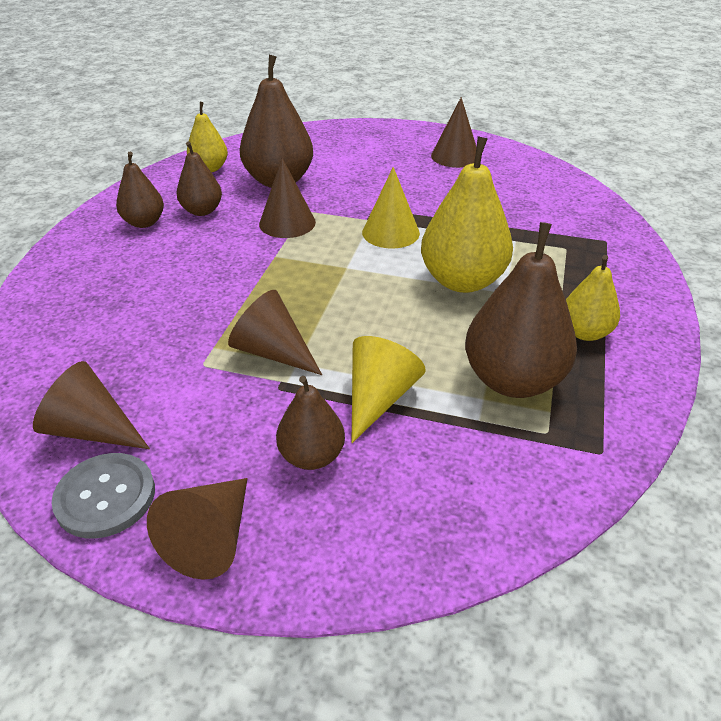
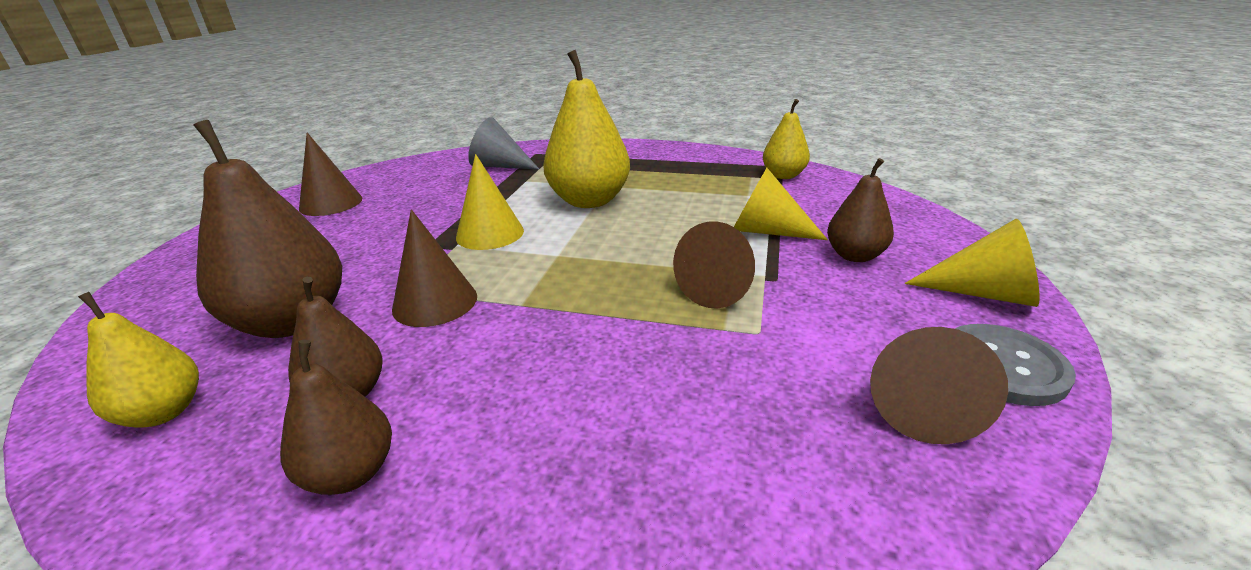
camera: 90 degrees left, 10 degrees down
(211, 538) = (983, 293): brown cone -> yellow cone
(513, 380) = (722, 186): brown pear -> none
(557, 222) = (499, 166): none -> grey cone
(584, 332) = (659, 164): yellow pear -> yellow pear (783, 175)

